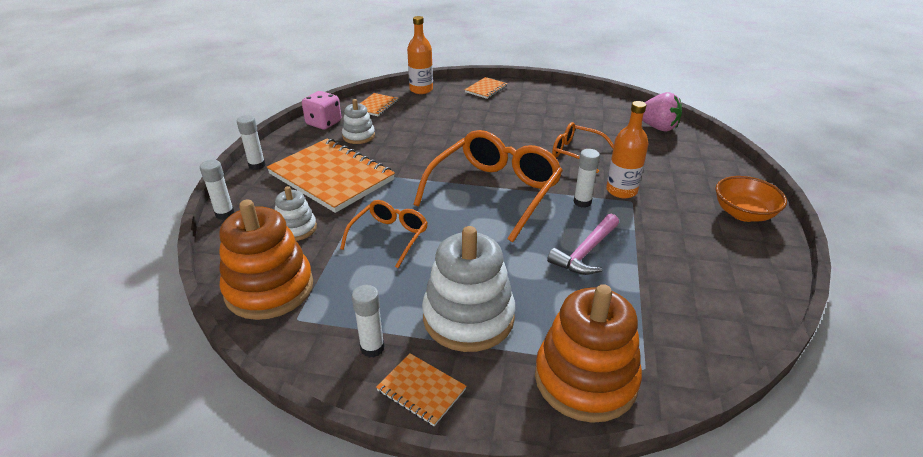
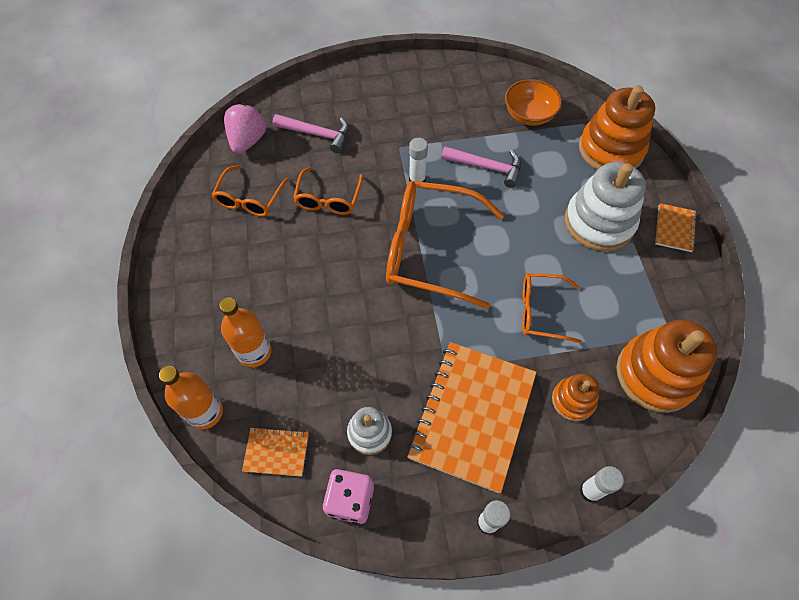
camera: 110 degrees left, 25 degrees up
(296, 229) = (573, 400): white stacking toy -> orange stacking toy
(372, 348) = (662, 270): white glue stick -> none
(486, 89) = (185, 327): orange notebook -> none
(589, 120) = (249, 199): none -> orange glasses
(621, 191) = (385, 155): orange bottle -> orange bottle (254, 352)
(659, 159) = (317, 134): none -> pink hammer
(743, 214) = (386, 79): orange bowl -> orange bowl (529, 115)

